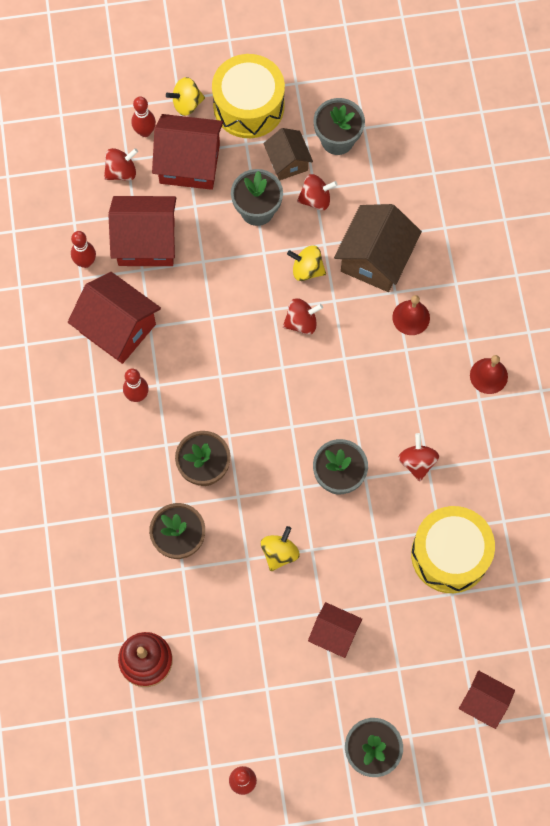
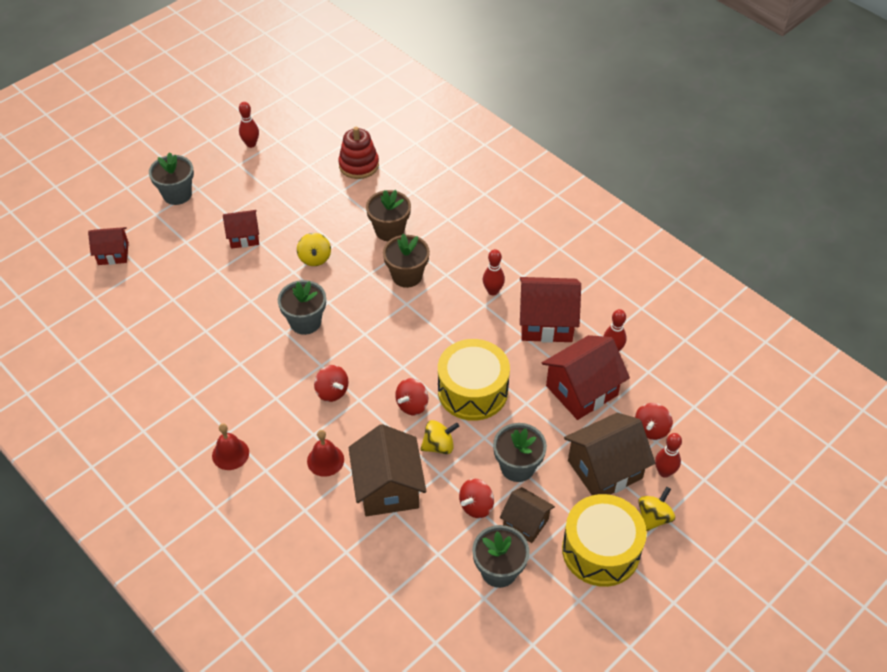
camera: 145 degrees right, 20 degrees down
(189, 163) = (605, 469): red house -> brown house
(417, 462) = (251, 363): red spinning top -> red spinning top (332, 392)
(450, 554) = (188, 320): yellow drum -> yellow drum (472, 391)

